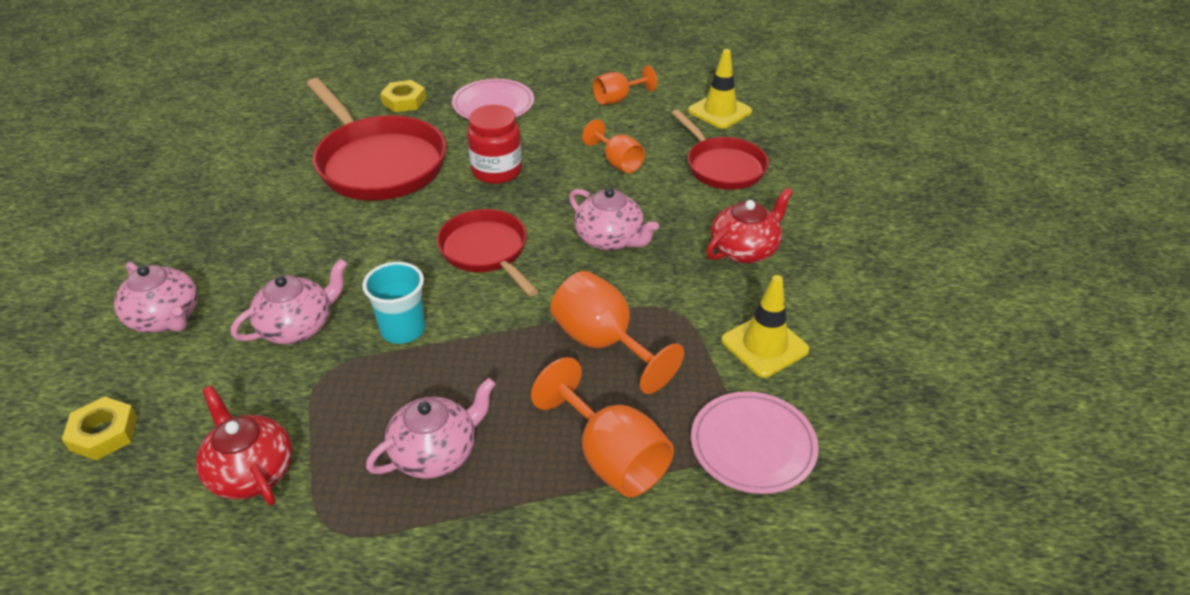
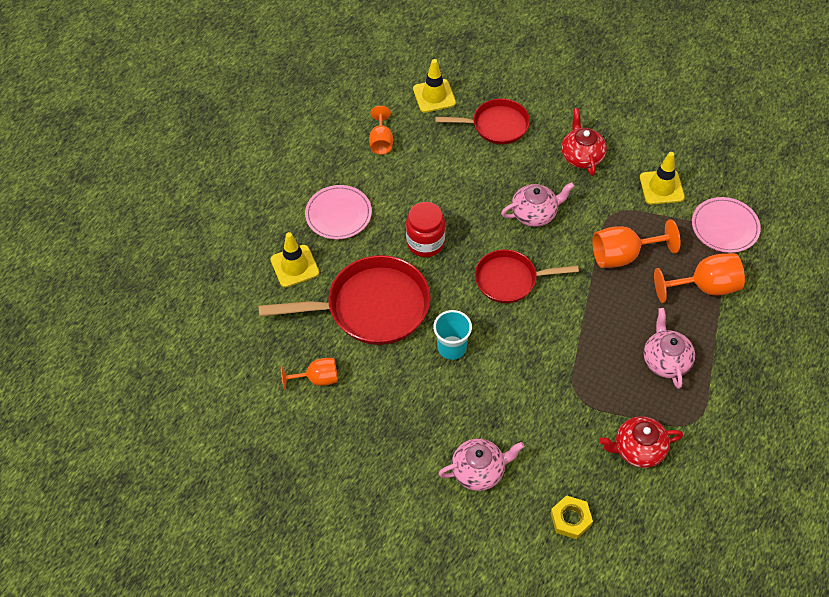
camera: 60 degrees left, 15 degrees up
(298, 327) = (527, 399): pink teapot -> none
(403, 329) = (560, 346): turquoise cup -> turquoise cup (452, 347)
(404, 101) = (294, 266): yellow nut -> yellow traffic cone
(617, 162) = (457, 175): orange goblet -> orange goblet (317, 379)

